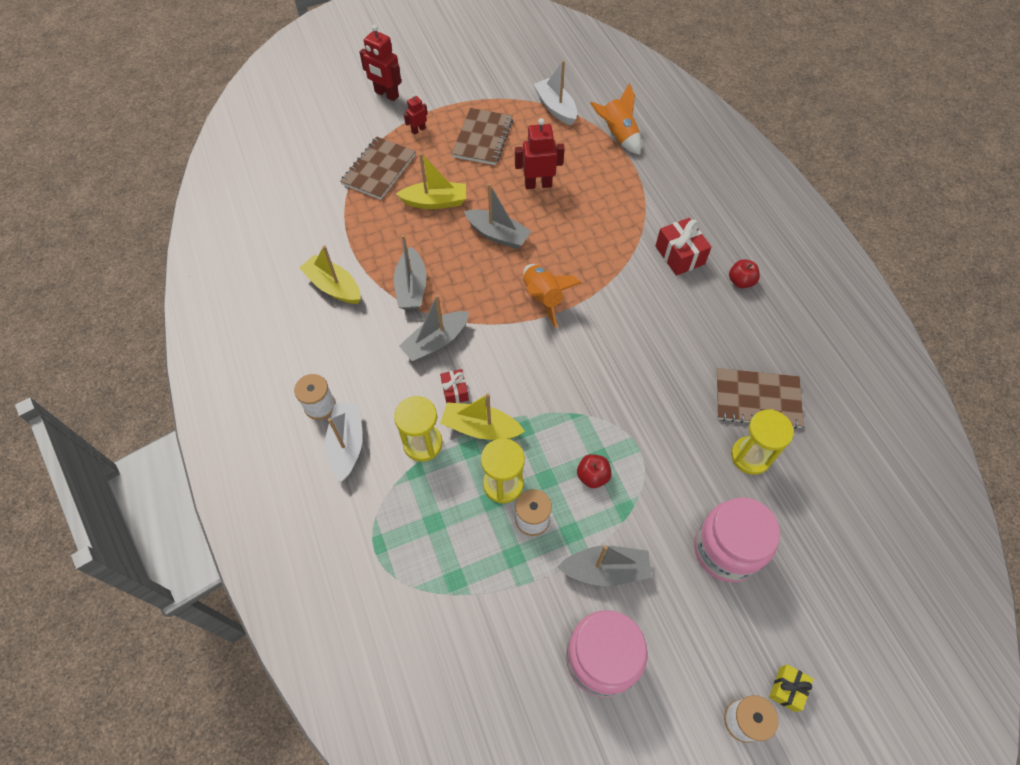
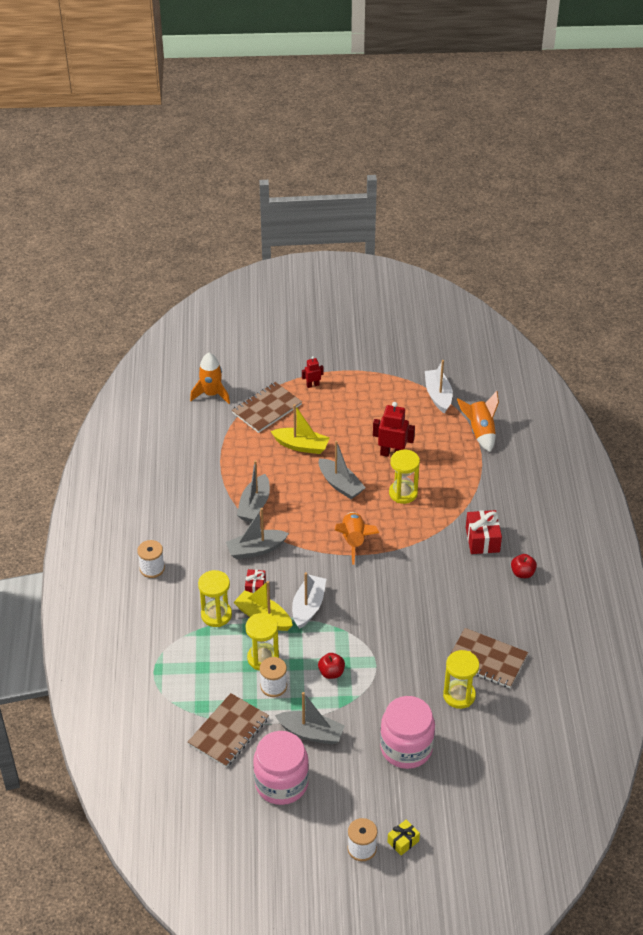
camera: 20 degrees right, 15 degrees down
(309, 169) = (211, 394): none -> orange rocket
(334, 286) = (195, 488): yellow boat -> none
(347, 444) = (161, 599): white boat -> white boat (308, 606)
(386, 94) = (299, 349): red robot -> none
(482, 138) = (363, 405): brown notebook -> brown notebook (228, 731)
(570, 226) = (403, 493): none -> yellow hourglass

